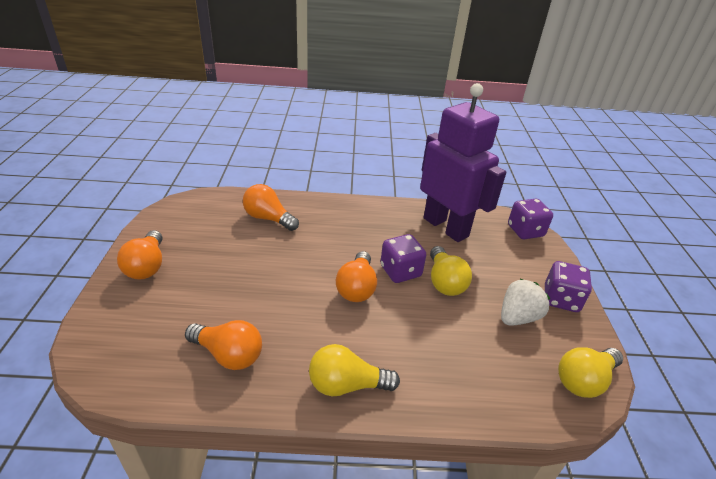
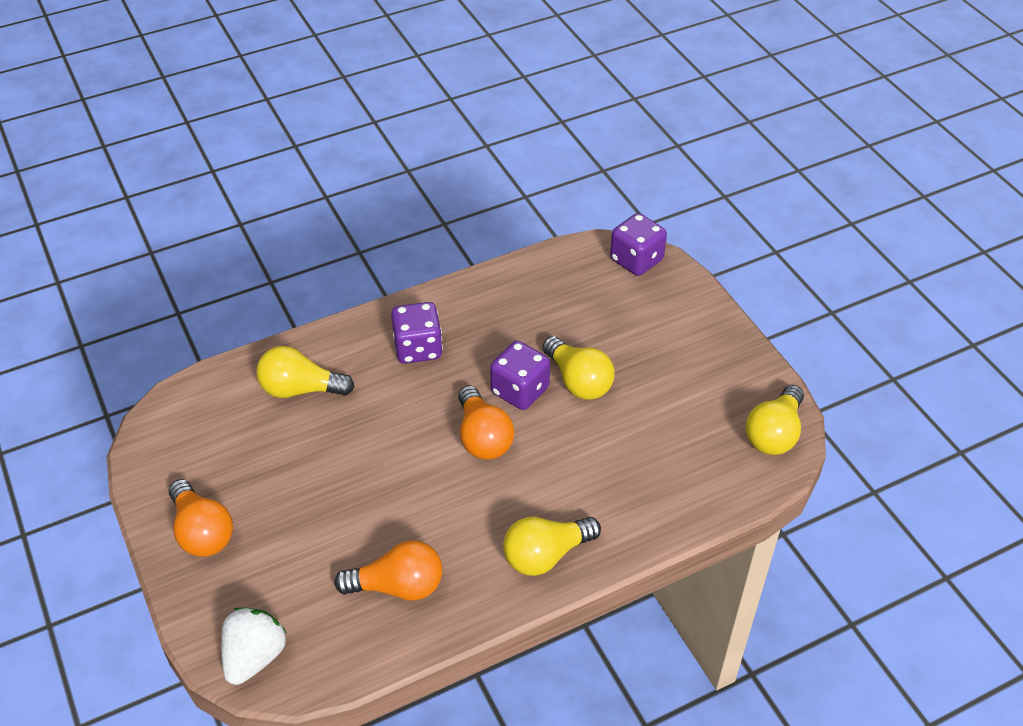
camera: 25 degrees left, 10 degrees up
(268, 218) = (300, 389): orange light bulb -> yellow light bulb
(446, 227) = (537, 298): purple robot -> none
(517, 317) = (679, 390): white strawberry -> white strawberry (254, 656)
(561, 299) = (715, 344): purple dice -> purple dice (418, 348)

